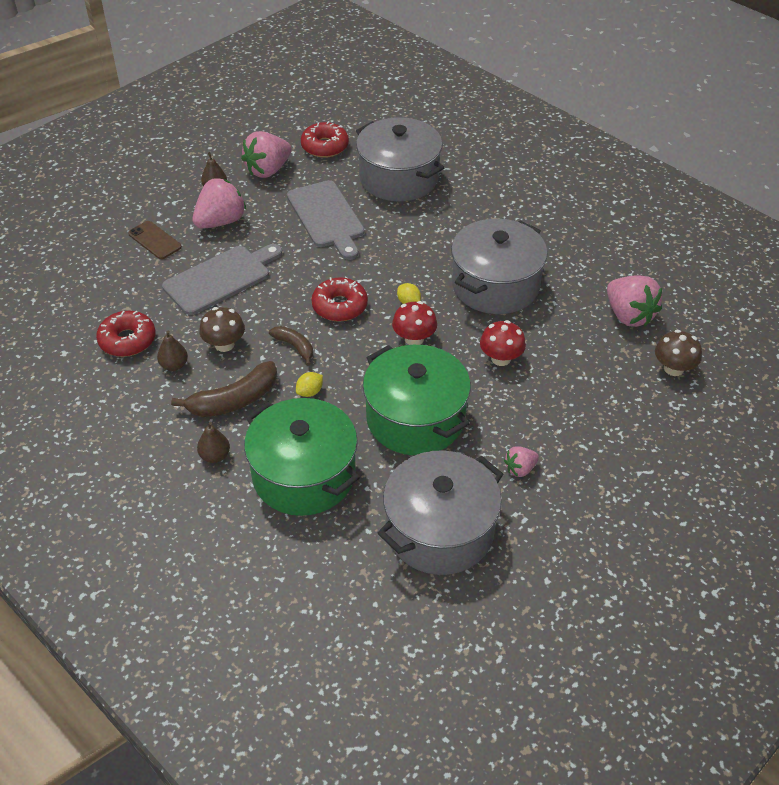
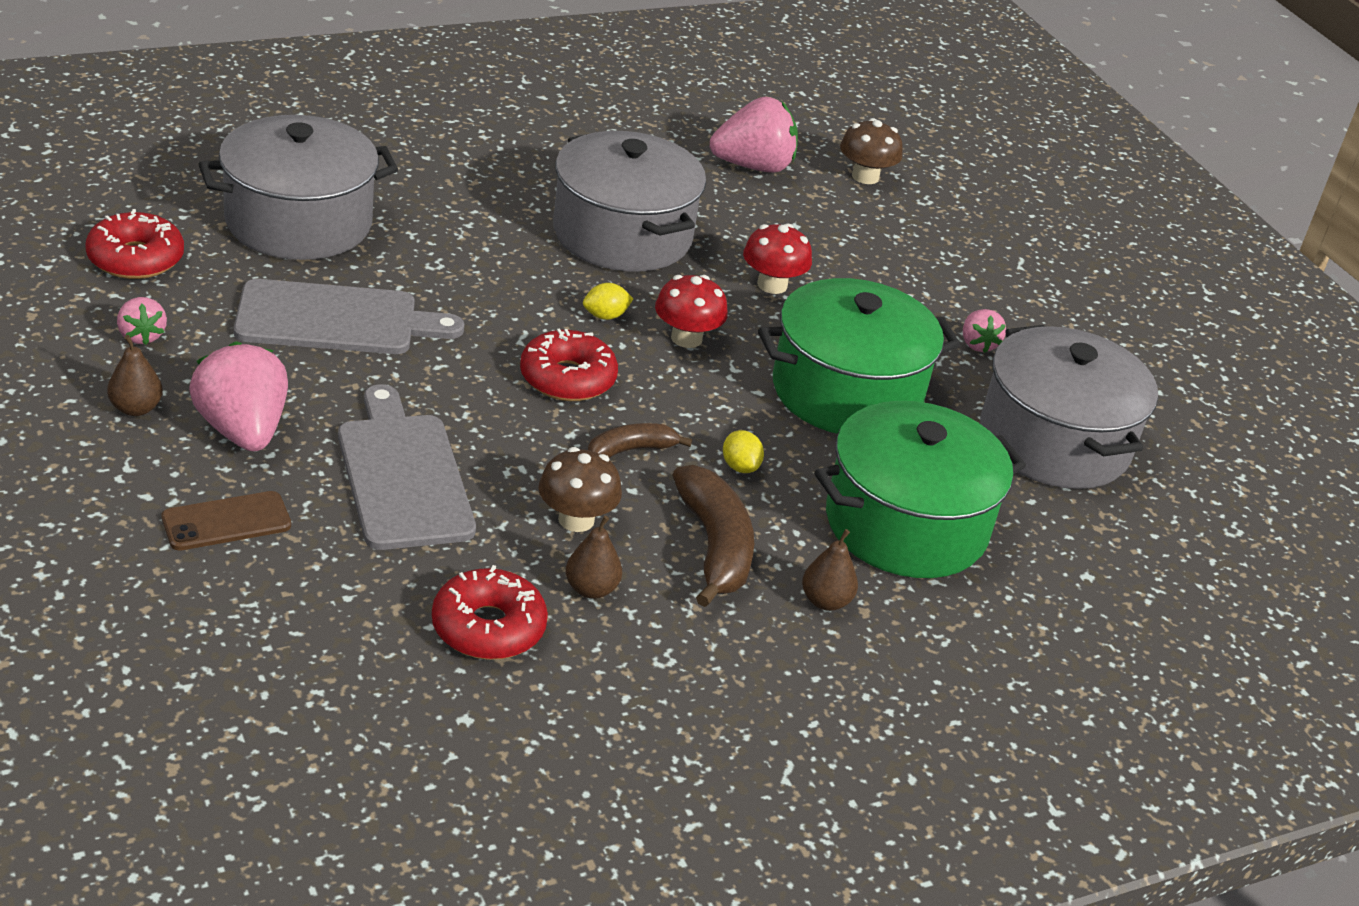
camera: 75 degrees left, 10 degrees down
(268, 170) = (141, 336): pink strawberry -> pink strawberry, size x0.52

